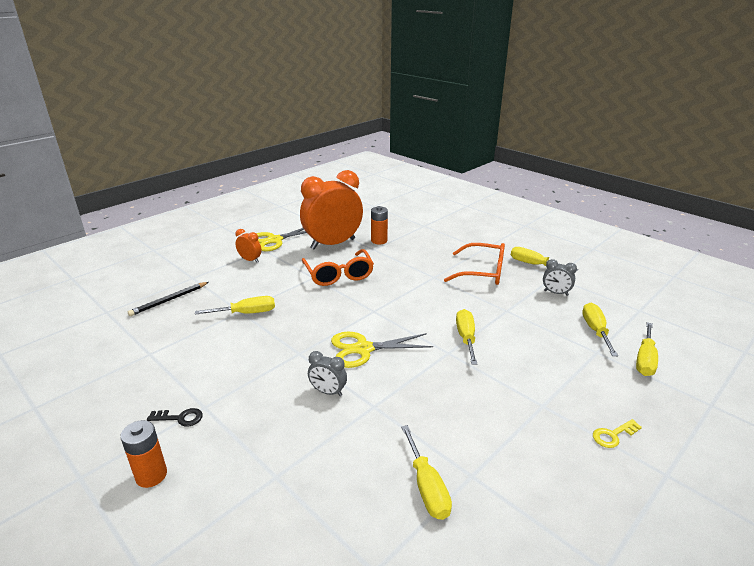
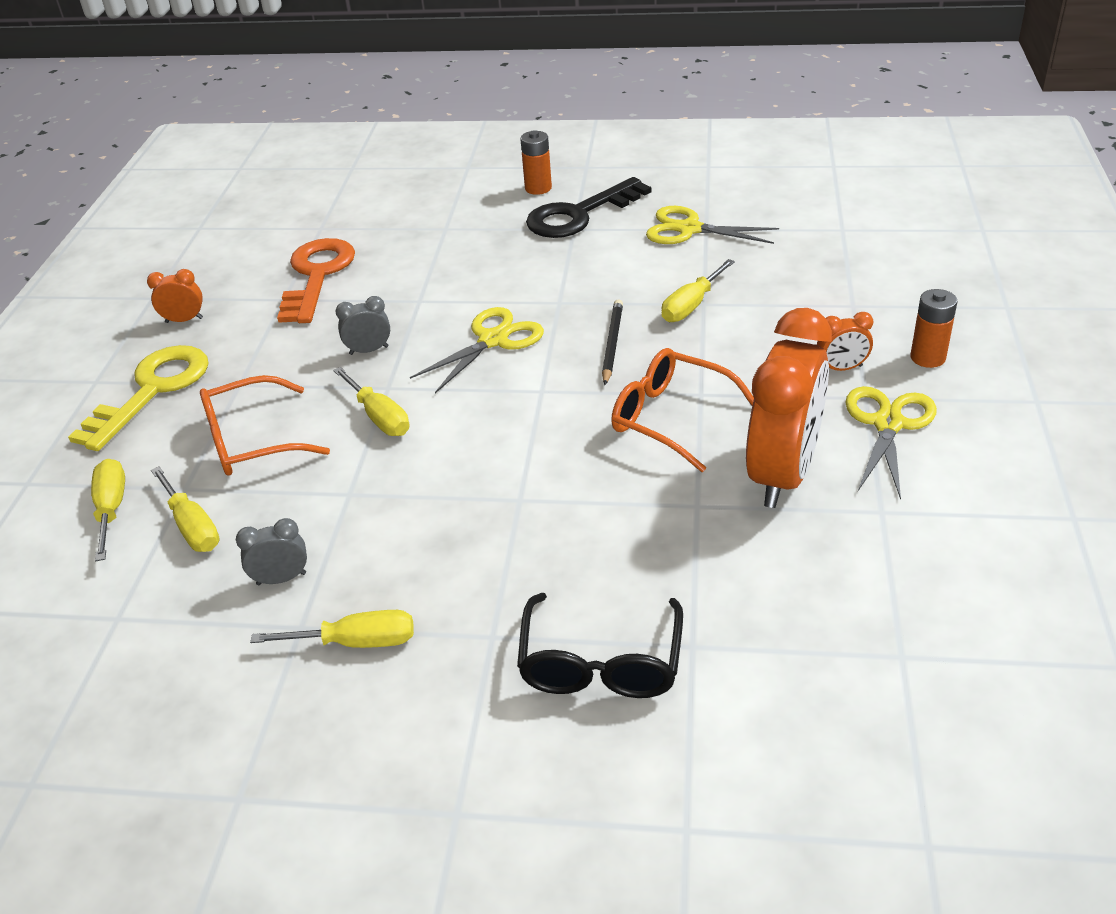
camera: 145 degrees right, 10 degrees up
(156, 359) = (689, 229): none -> yellow scissors
(169, 300) = (809, 270): black pencil -> black pencil (612, 344)
(180, 418) = (579, 215): black key -> black key, size x2.48
(328, 392) = (478, 288): grey clock -> grey clock (369, 350)
(379, 241) = (717, 533): orange battery -> orange battery (927, 358)
(427, 487) = (317, 276): yellow screwdriver -> orange key
(455, 232) = (601, 662): none -> black glasses
(482, 272) = (444, 559): orange glasses -> orange glasses (252, 441)
(573, 505) = (184, 320): none -> orange clock
(613, 435) = (152, 390): yellow key -> yellow key, size x2.48

